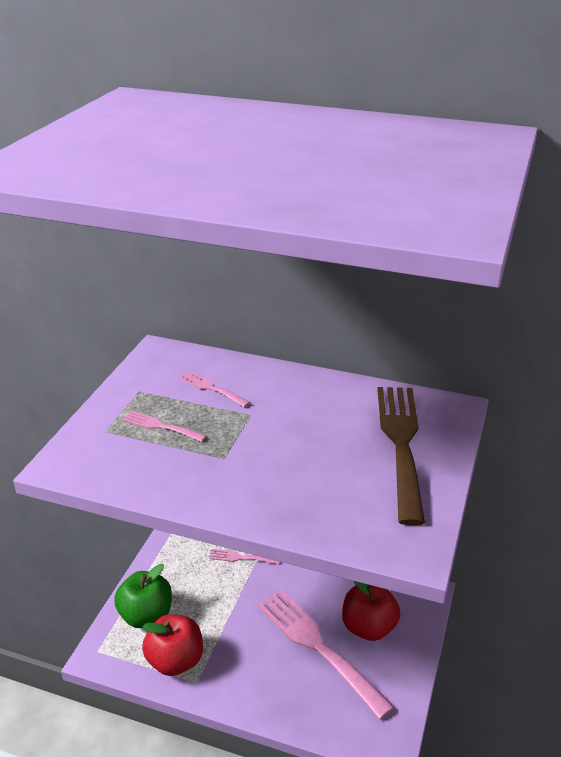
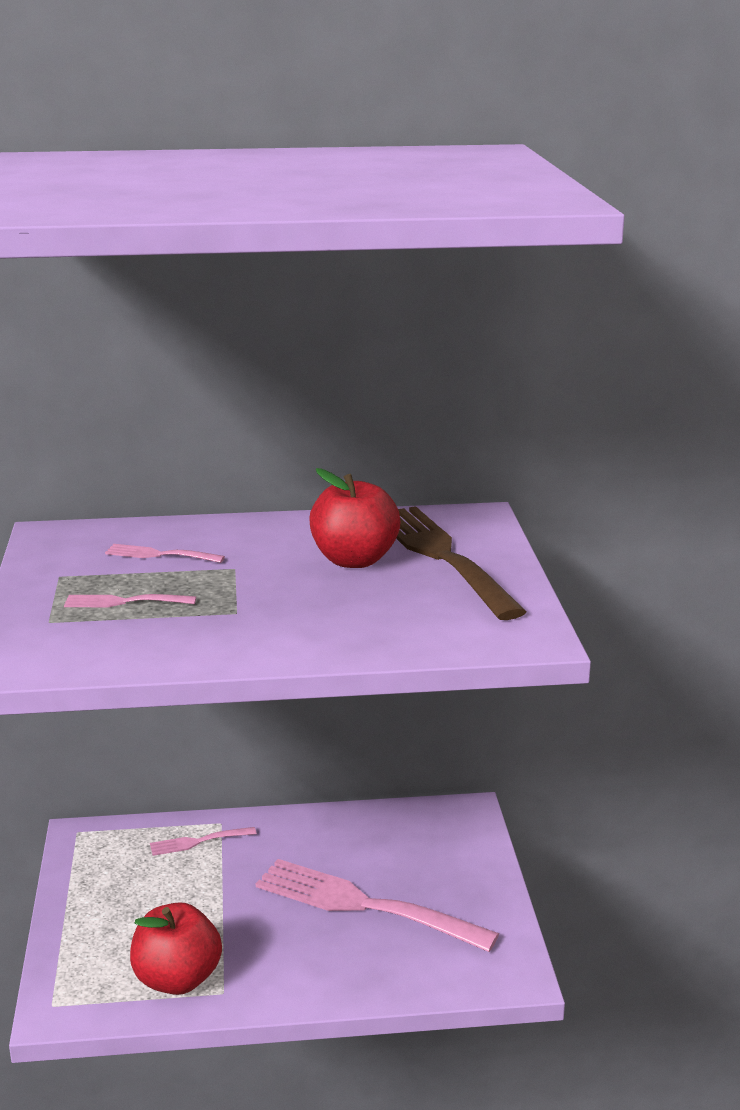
camera: 25 degrees left, 10 degrees down
(146, 615) = (100, 944): green apple -> none
(368, 627) = (417, 866): red apple -> red apple (354, 560)

